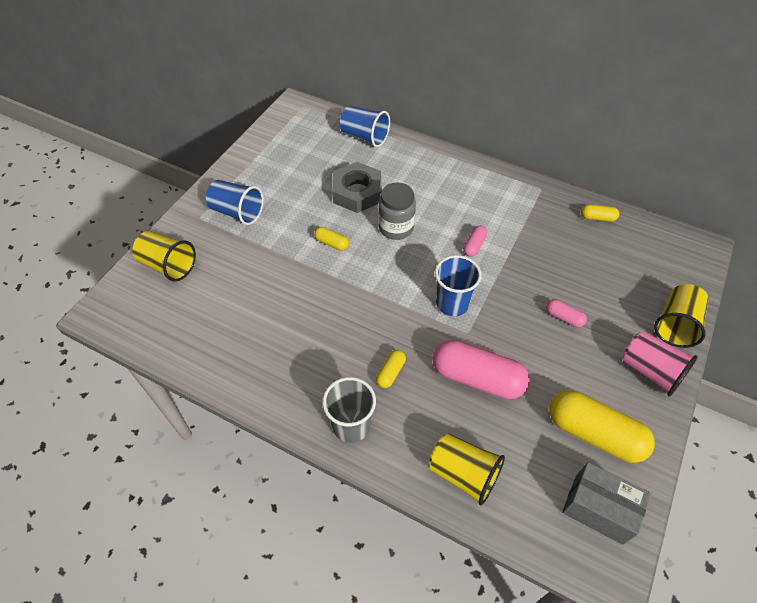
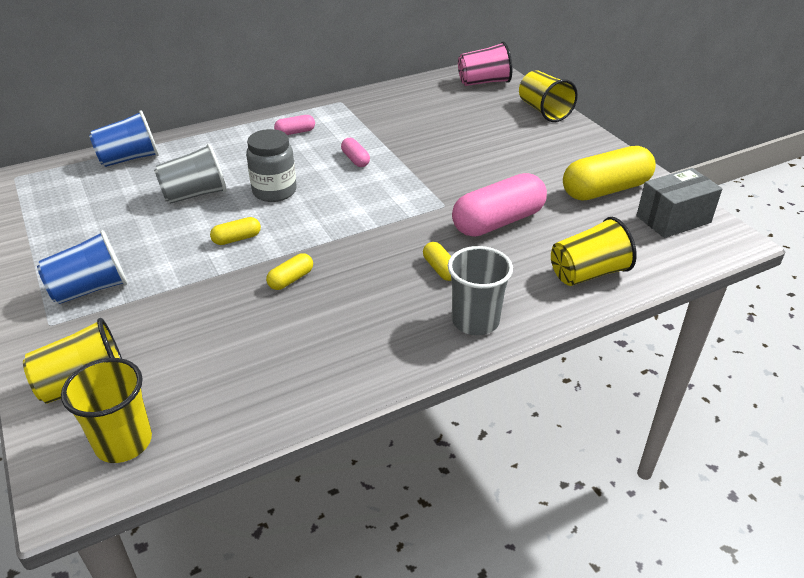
camera: 55 degrees left, 15 degrees down
(140, 312) = (123, 442): none -> yellow cup
(357, 192) = (195, 194): grey nut -> grey cup
(452, 303) = (404, 199): blue cup -> none
(564, 317) = (484, 152): pink capsule -> pink capsule (295, 132)
(597, 218) = (406, 93): yellow capsule -> yellow capsule (291, 279)
(650, 371) = (573, 140): pink cup -> pink cup (484, 82)

